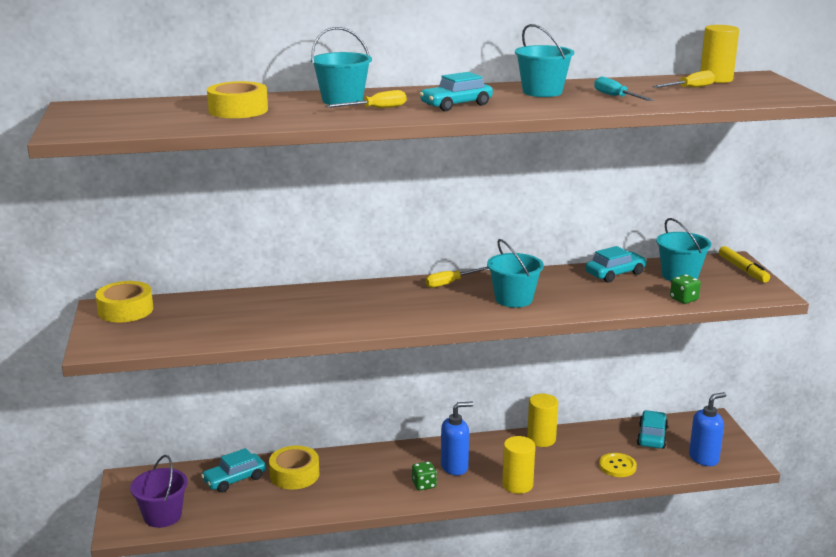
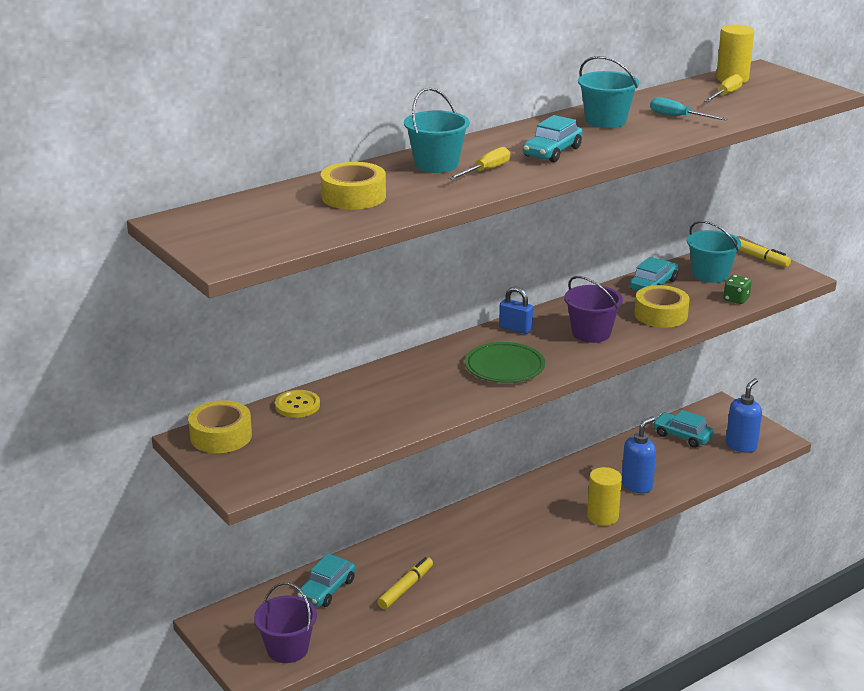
camera: 25 degrees left, 5 degrees up
(294, 474) = (383, 567): yellow tape -> yellow tape (661, 315)
(297, 496) = (405, 588): none -> yellow marker
(406, 309) = (504, 367): none -> green plate
(424, 485) = (517, 541): green dice -> none
(450, 283) = (515, 329): yellow screwdriver -> blue padlock
(455, 467) = (531, 515): blue soap dispenser -> blue soap dispenser (637, 485)
(513, 299) = (591, 333): turquoise bucket -> purple bucket
(541, 439) = (588, 465): yellow cylinder -> none
(617, 466) = (675, 473): yellow button -> yellow button (297, 405)
(651, 436) = (682, 436): turquoise car -> turquoise car turned 45 degrees counterclockwise

